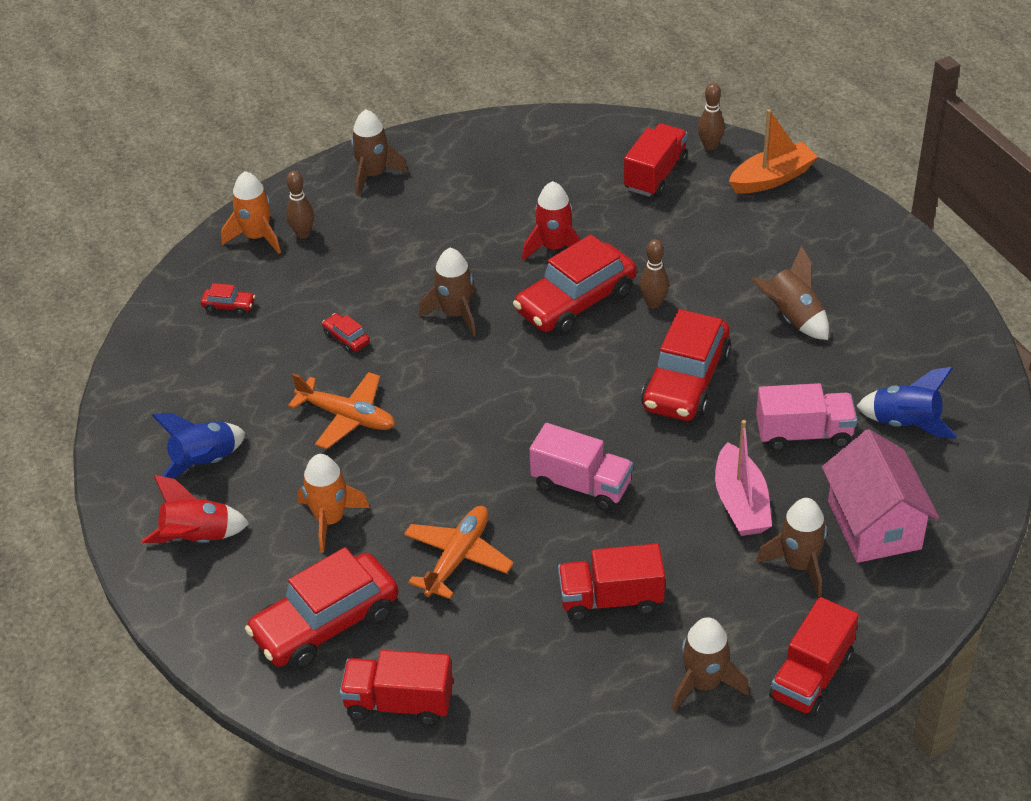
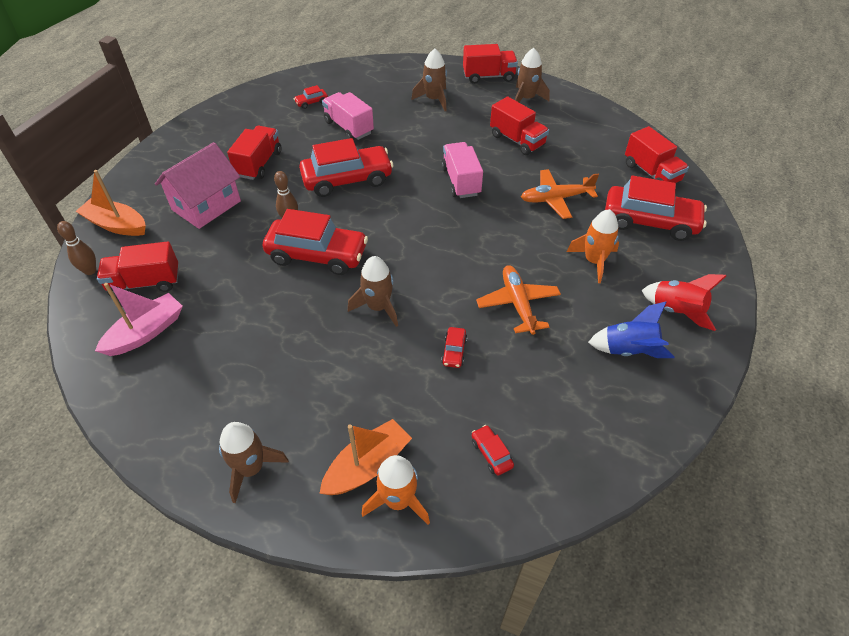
camera: 130 degrees left, 5 degrees up
(303, 234) = (367, 466): brown bowling pin -> orange boat
(554, 247) = (268, 294): red rocket -> none
(741, 503) = (415, 128): pink boat -> pink boat (146, 332)
(792, 318) = (259, 164): brown rocket -> red truck
(874, 525) = (388, 89): pink house -> pink house (206, 205)
(905, 423) = (311, 102): blue rocket -> red car

